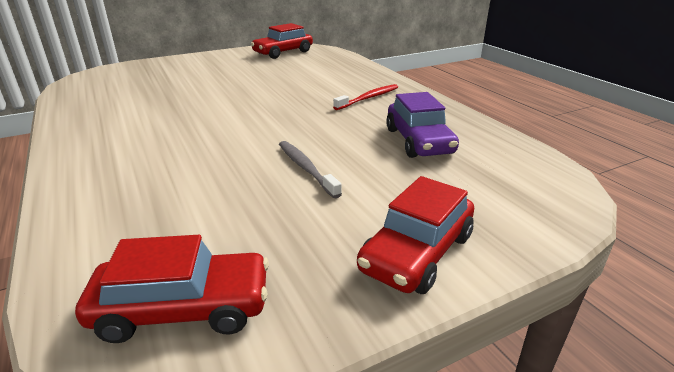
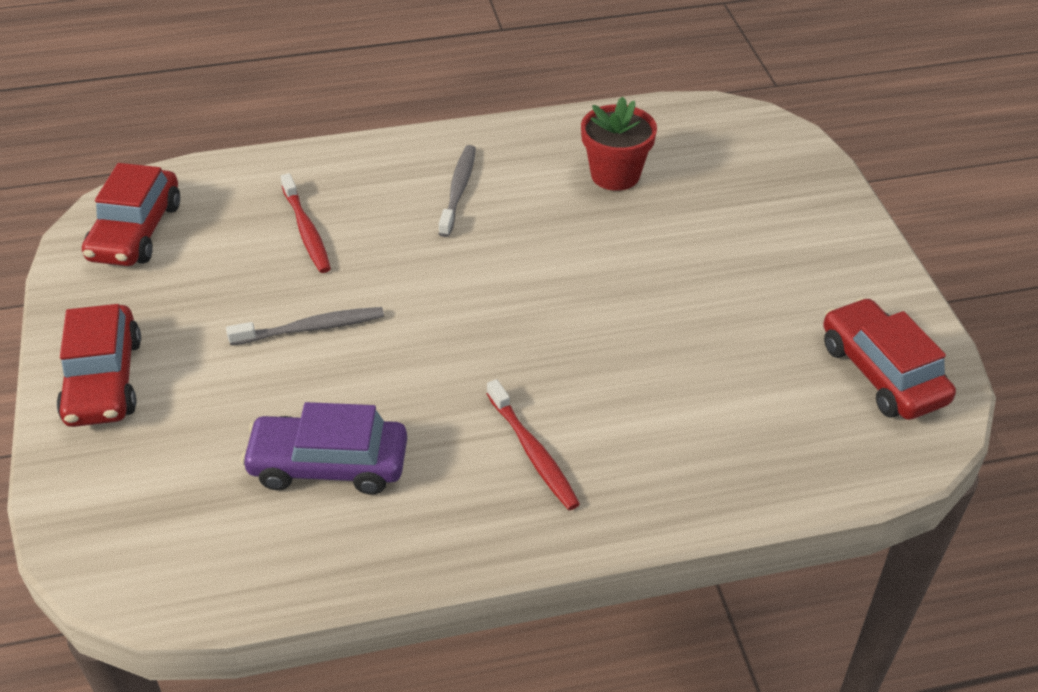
camera: 105 degrees right, 15 degrees up
(132, 100) = (615, 175): none -> red flower pot
(138, 141) = (458, 190): none -> grey toothbrush
(185, 193) = (306, 230): none -> red toothbrush
(417, 252) = (104, 380): red car -> red car turned 150 degrees counterclockwise

